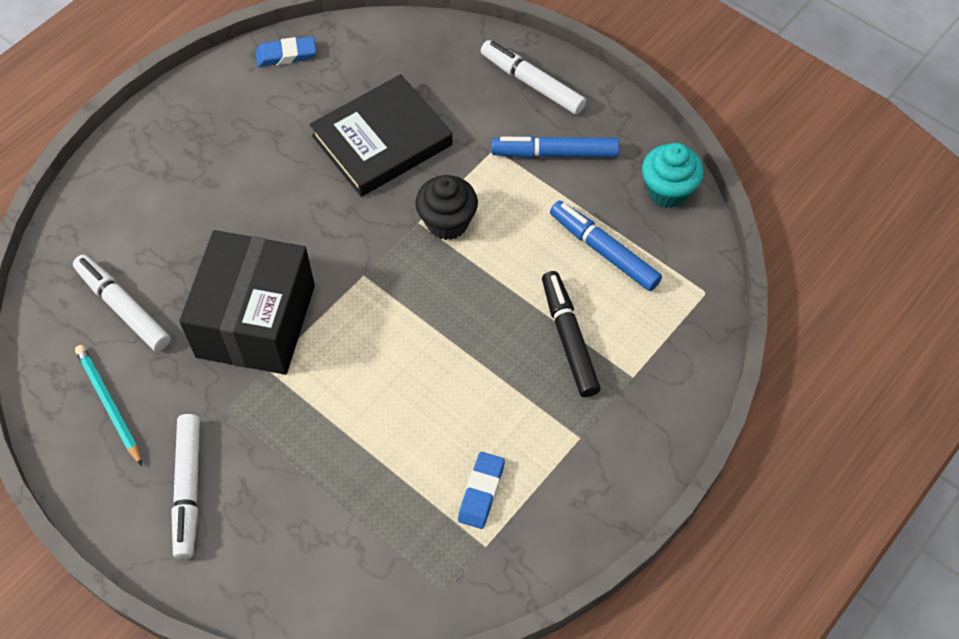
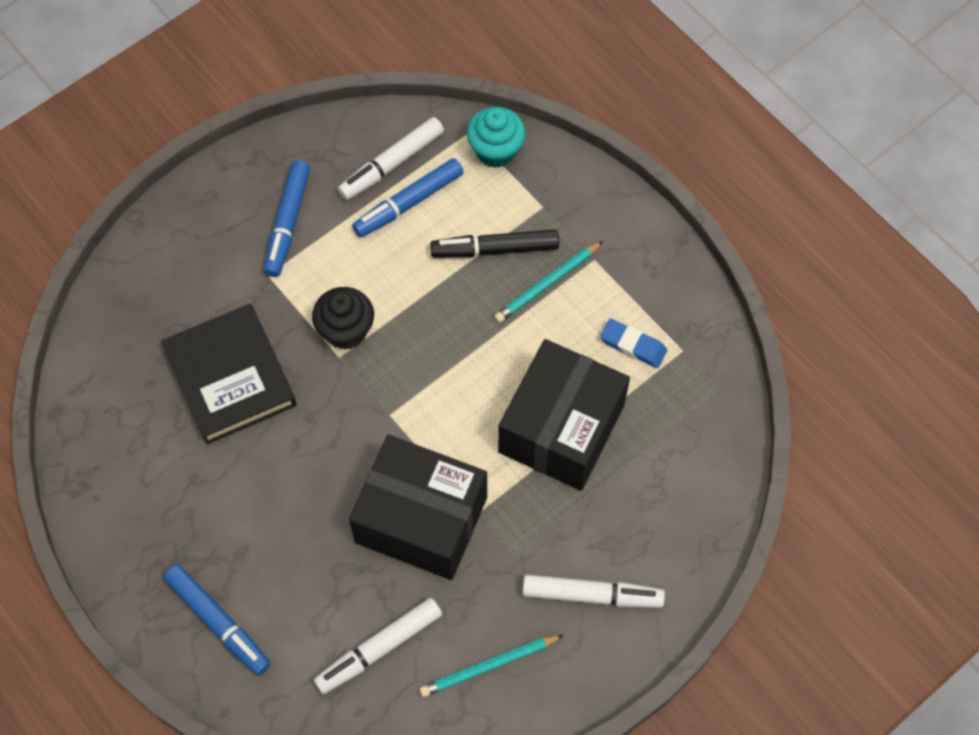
camera: 80 degrees left, 5 degrees up
(142, 179) = (218, 622): none -> blue marker
(286, 55) = (87, 459): blue eraser -> none
(370, 433) = (561, 429): none -> black box
(532, 83) = (195, 227): white marker -> white marker (391, 164)
(539, 395) = (547, 284): none -> turquoise pencil
(667, 191) = (355, 137): turquoise cupcake -> turquoise cupcake (495, 151)

